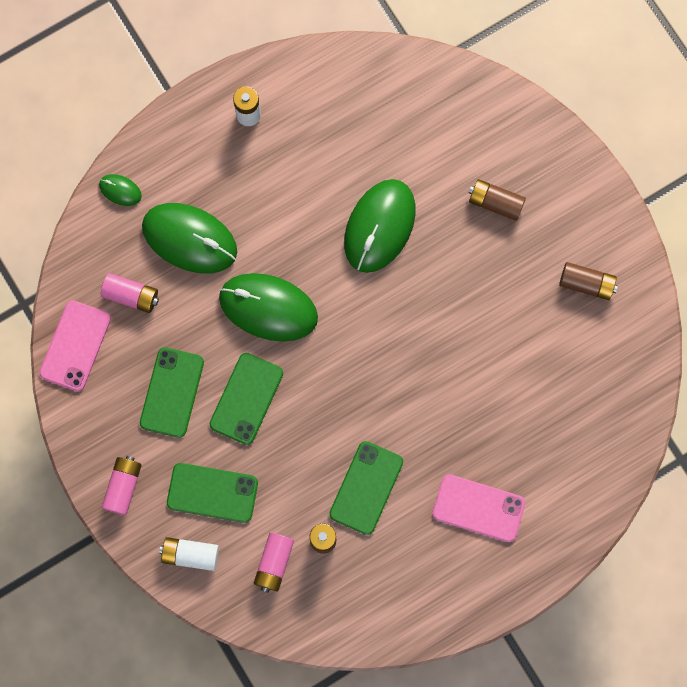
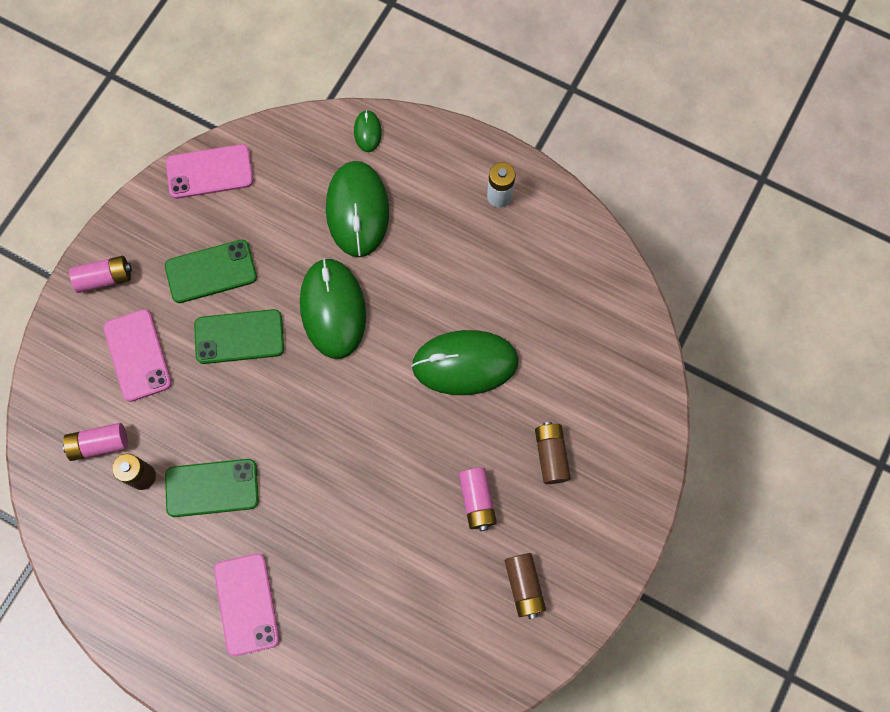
camera: 60 degrees right, 5 degrees down
(131, 295) = (279, 191): pink battery -> pink battery (477, 500)
(190, 554) = (71, 368): white battery -> none
(212, 493) = (137, 355): green phone -> pink phone

